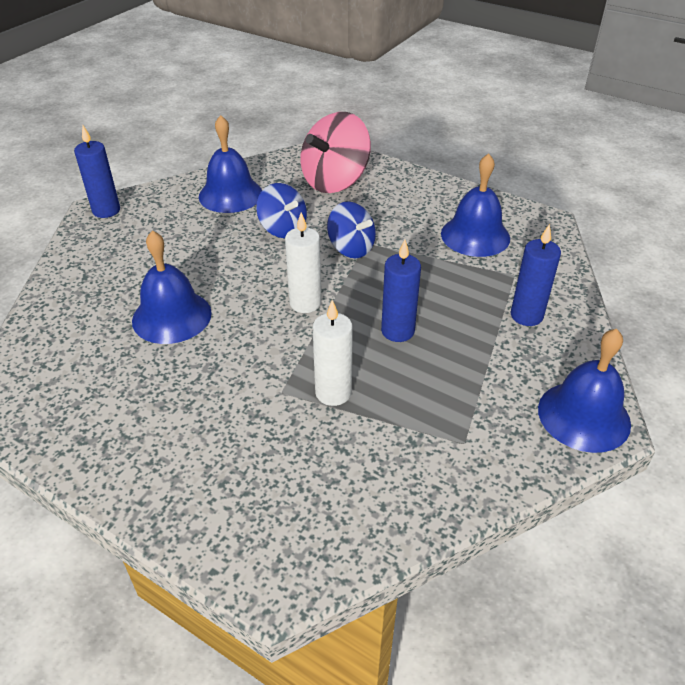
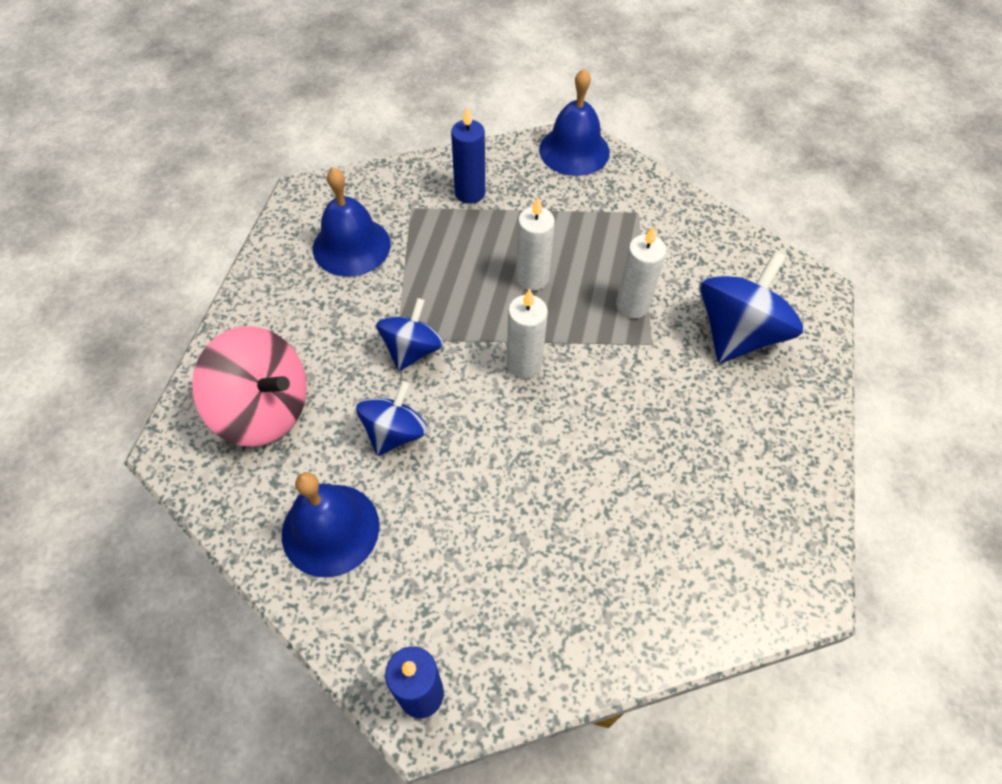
camera: 110 degrees left, 15 degrees up
(172, 316) = (601, 483): blue bell -> none
(256, 466) = (737, 333): none -> blue spinning top
(397, 331) = (532, 278): blue candle -> white candle

